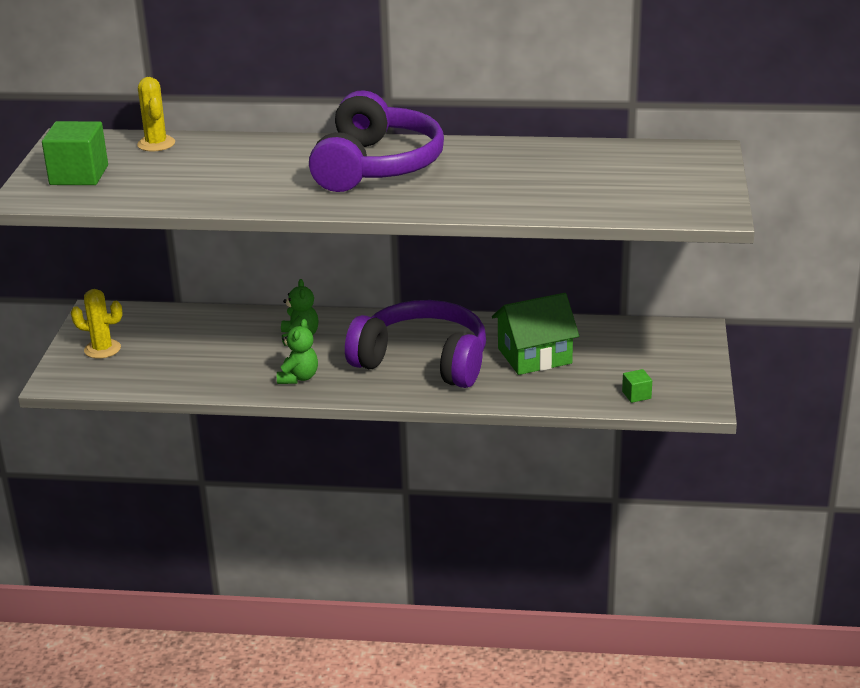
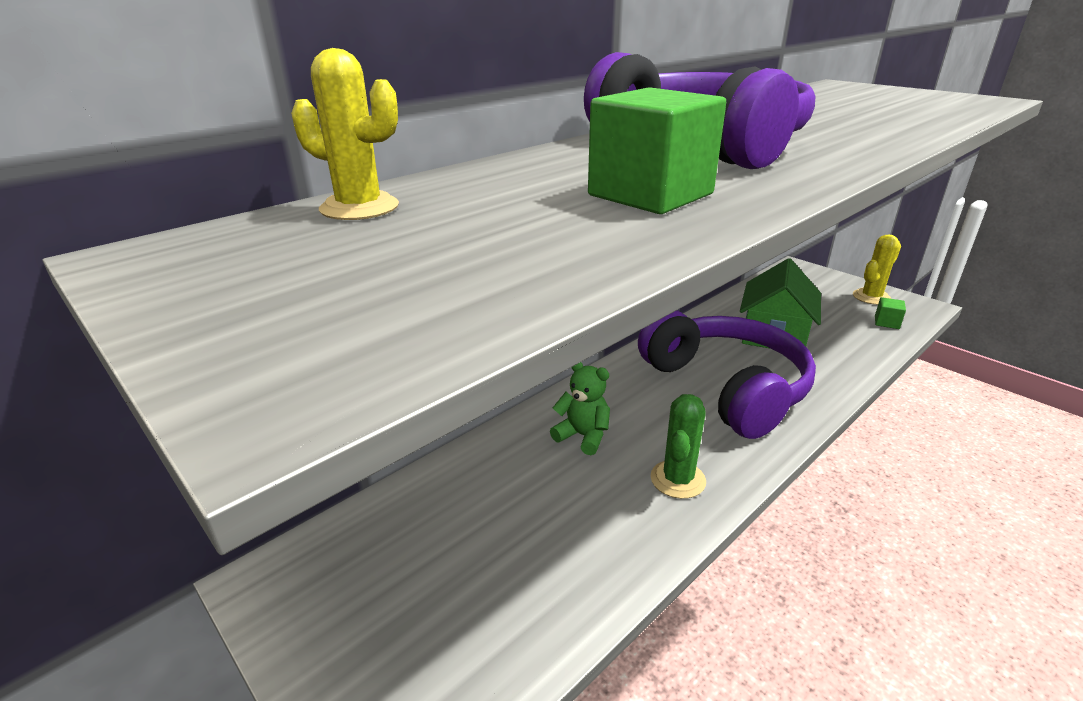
camera: 50 degrees left, 0 degrees up
(79, 175) = (324, 291): green cube -> green cube (650, 195)
(102, 349) = (373, 635): yellow cactus -> yellow cactus (871, 297)
(298, 377) = (678, 479): green teddy bear -> green cactus
(423, 361) = (726, 387): purple headphones -> purple headphones turned 90 degrees clockwise

